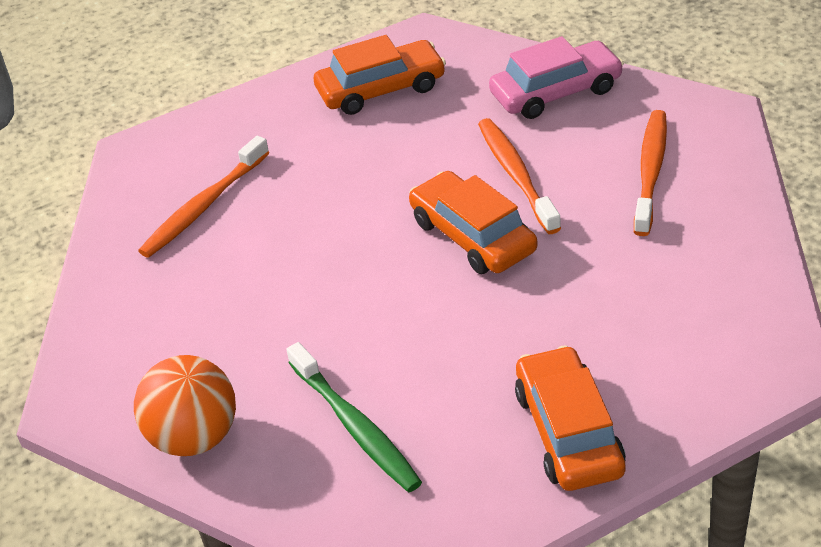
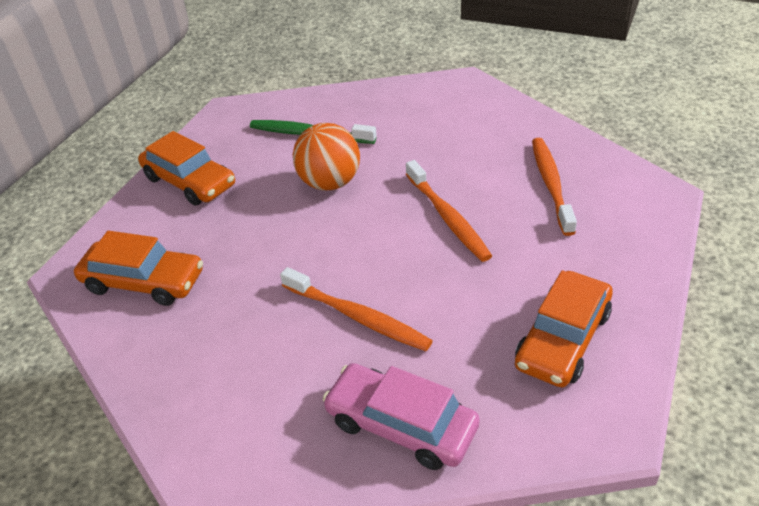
camera: 140 degrees right, 0 degrees up
(195, 437) = (385, 97): orange ball -> orange ball (329, 183)
(472, 236) = (344, 254): orange car -> orange car (144, 281)
(556, 92) = (401, 425): pink car -> pink car turned 90 degrees clockwise
(651, 171) = (246, 378): orange toothbrush -> orange toothbrush (447, 217)

